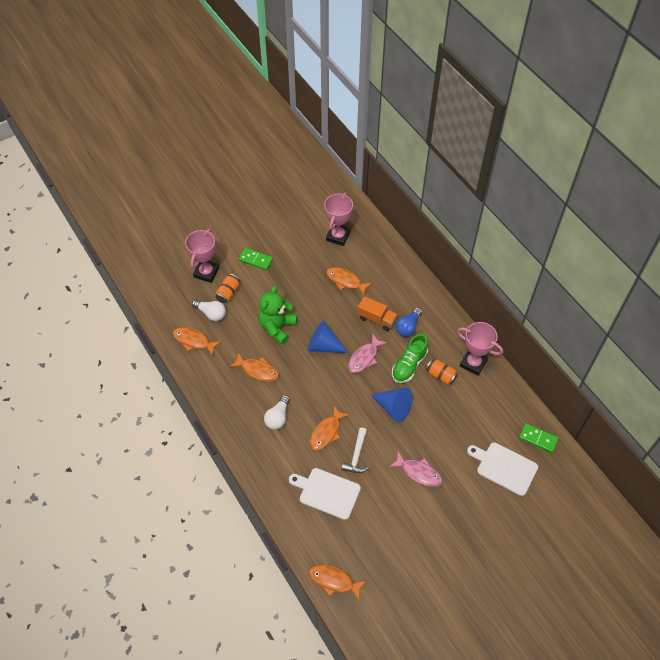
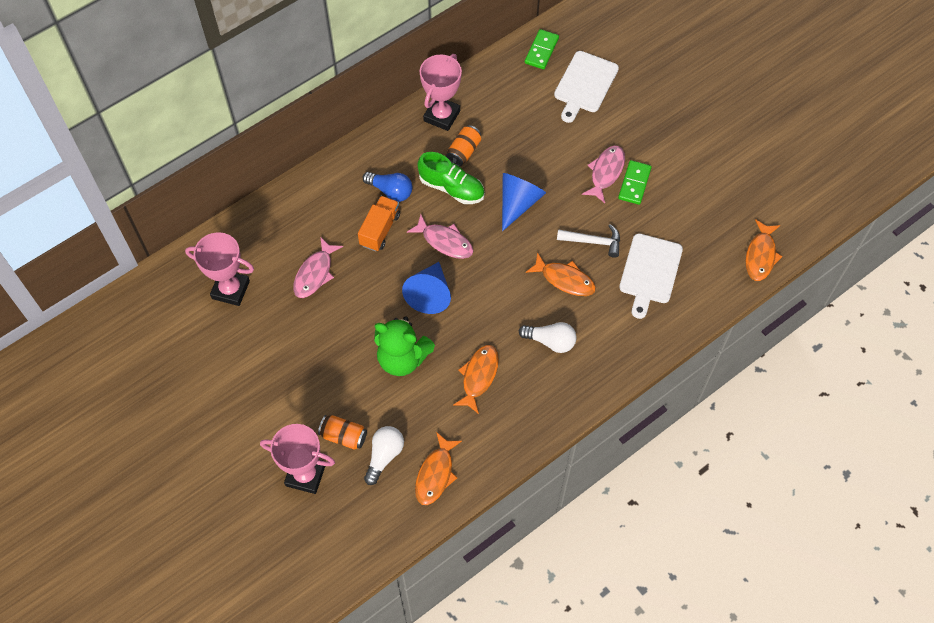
camera: 95 degrees left, 5 degrees up
(255, 260) = (278, 403): green domino -> green domino (634, 183)
(345, 281) = (315, 273): orange fish -> pink fish

